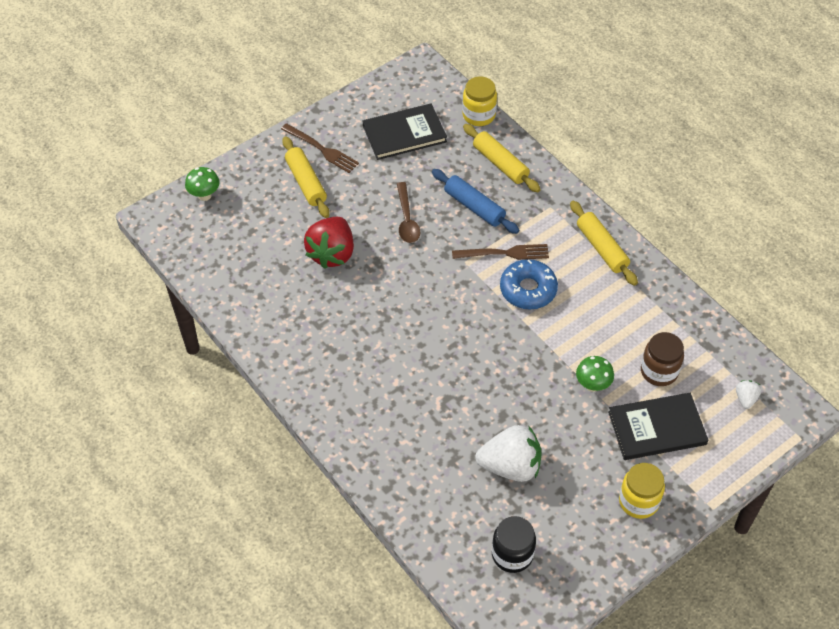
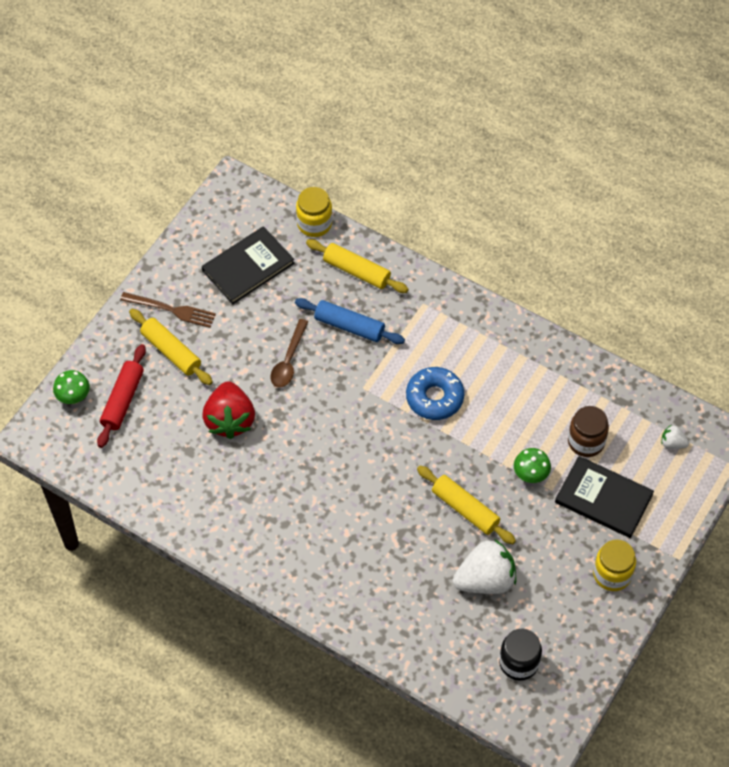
camera: 20 degrees left, 5 degrees up
(245, 210) = (123, 400): none -> red rolling pin
(407, 219) = (288, 360): brown spoon -> brown spoon turned 45 degrees clockwise
(505, 253) = (398, 366): brown fork -> none
(601, 248) = (488, 332): yellow rolling pin -> yellow rolling pin (465, 509)
(657, 428) = (603, 498): black book -> black book turned 60 degrees clockwise
(745, 398) = (672, 443): white strawberry -> white strawberry turned 60 degrees counterclockwise

